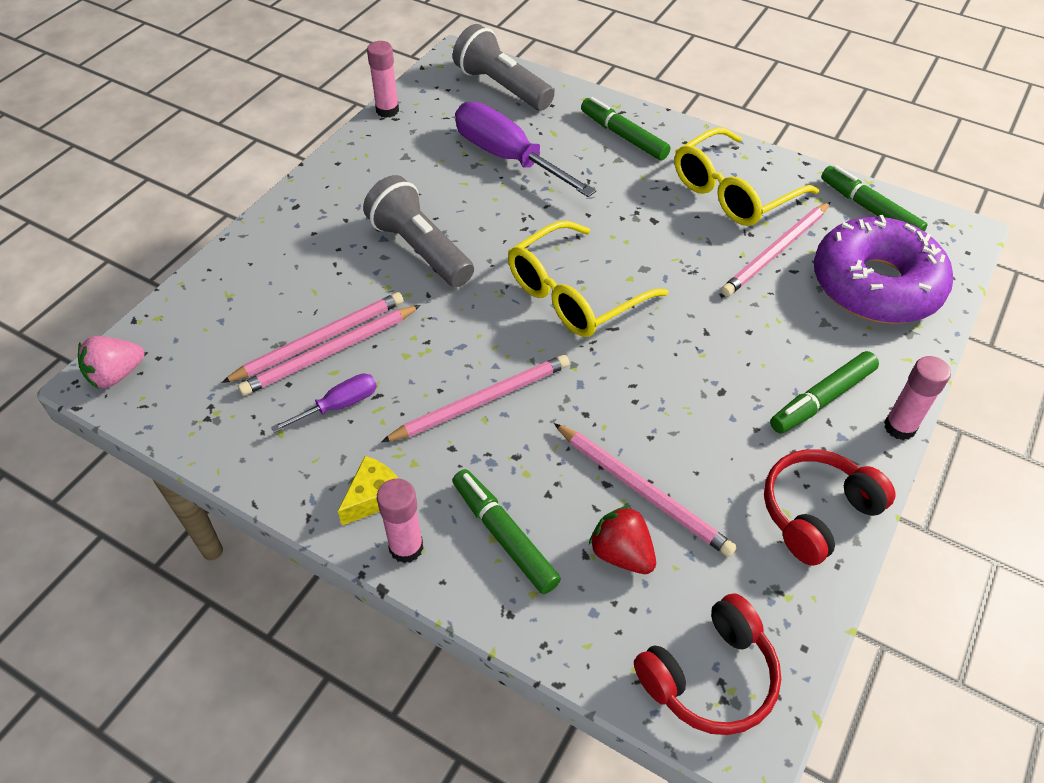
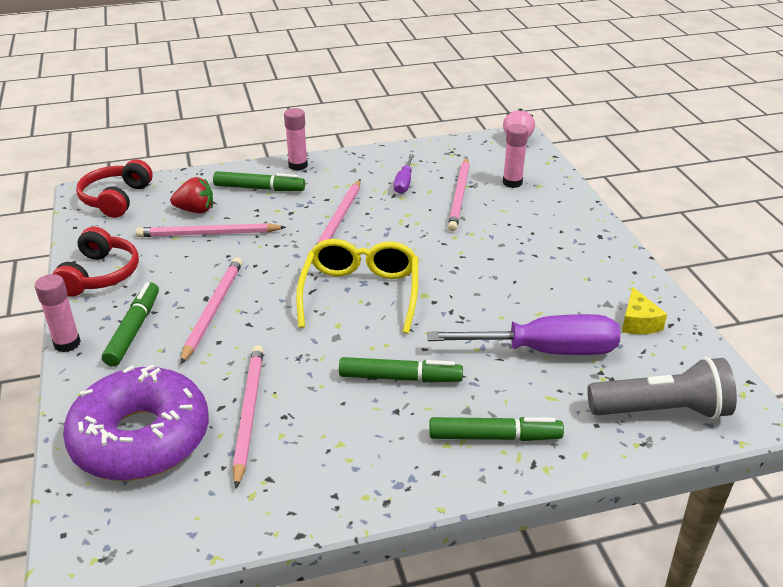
camera: 135 degrees right, 15 degrees down
(330, 353) = (445, 195): pink pencil -> pink pencil (213, 310)
(374, 497) = (336, 169): yellow cheese -> yellow cheese (638, 322)
(387, 110) = (687, 326): pink glue stick -> pink glue stick (512, 182)
(420, 249) = (489, 259): grey flashlight -> none
(733, 191) = (337, 447): yellow glasses -> none
(869, 209) = (193, 518): green marker -> green marker (400, 378)

